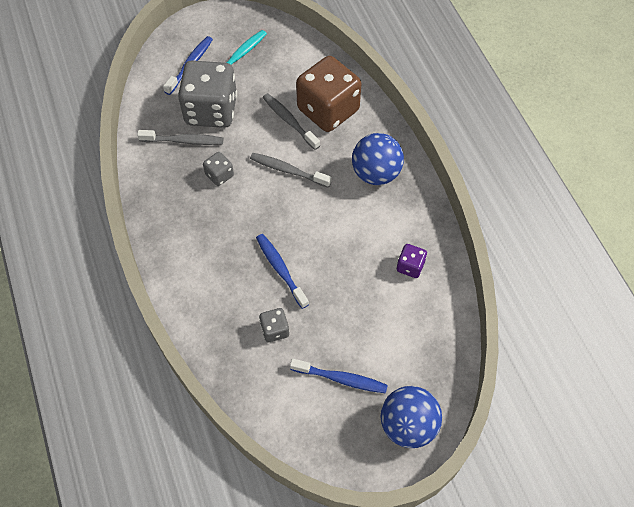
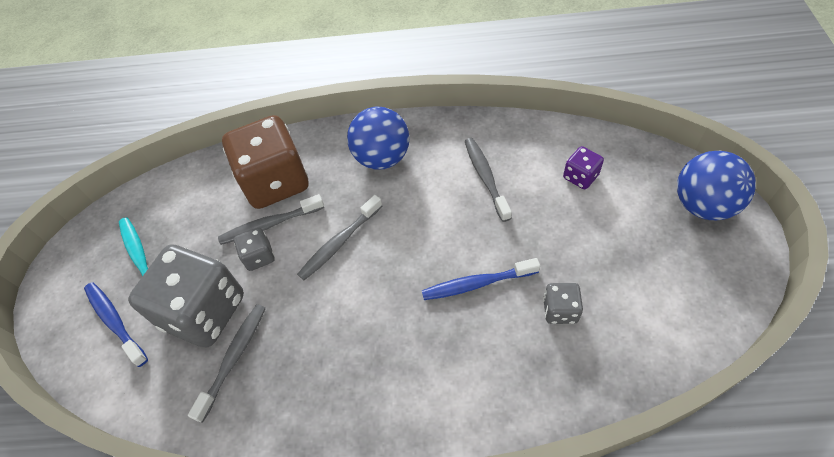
camera: 65 degrees left, 5 degrees down
(219, 175) = (310, 324): grey dice -> grey dice (259, 256)
(341, 379) = (638, 254): blue toothbrush -> none
(381, 252) = (485, 177): none -> grey toothbrush
(410, 266) = (510, 156): purple dice -> purple dice (580, 177)

